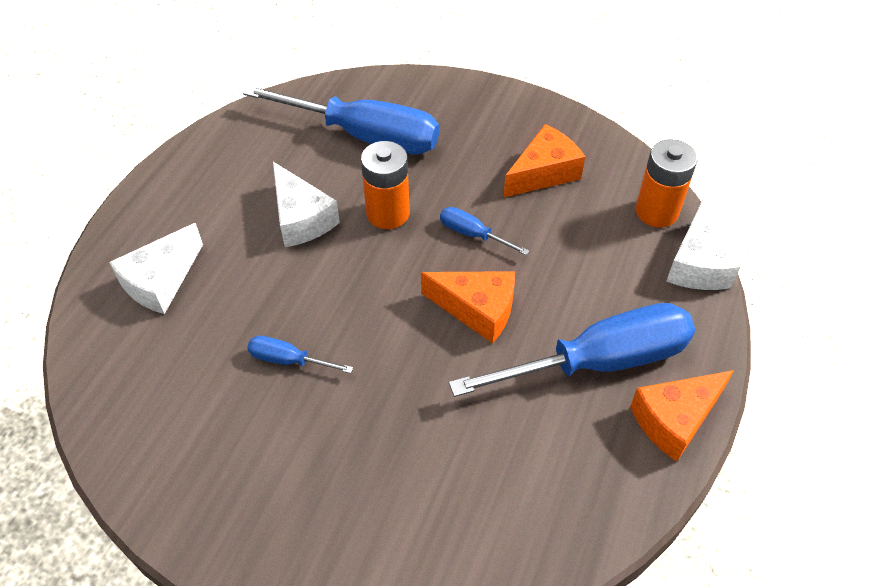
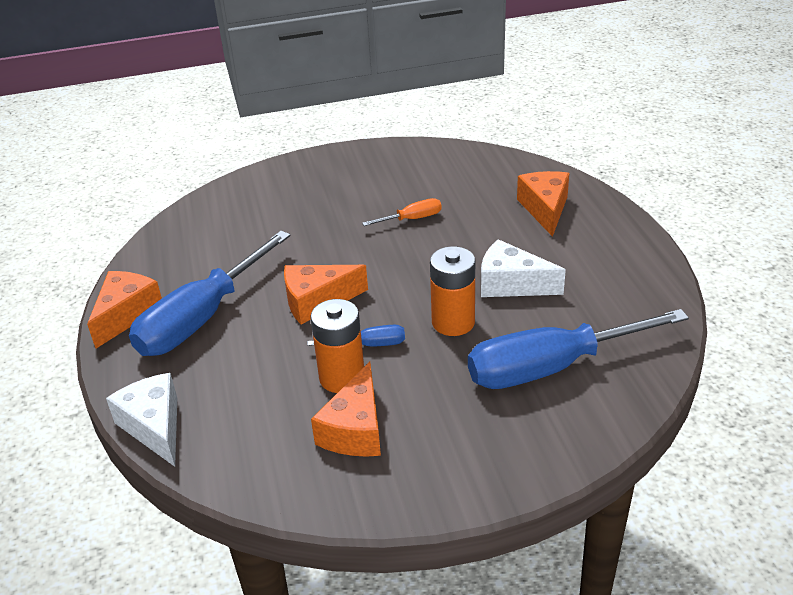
camera: 145 degrees right, 15 degrees down
(161, 281) = (545, 209): white cheese -> orange cheese
(289, 360) = (412, 219): blue screwdriver -> orange screwdriver
(656, 211) = (218, 454): orange battery -> orange battery (342, 377)

